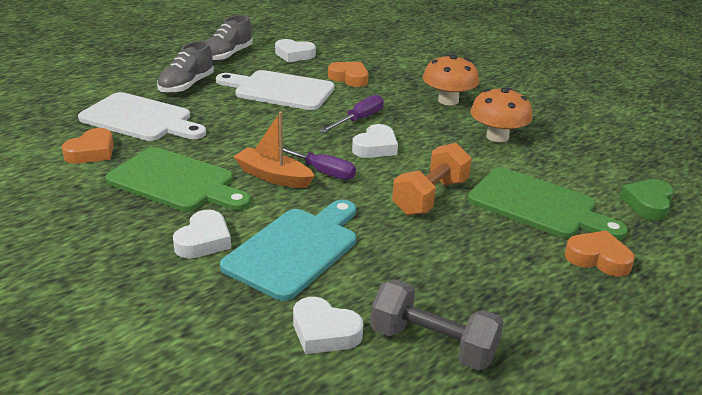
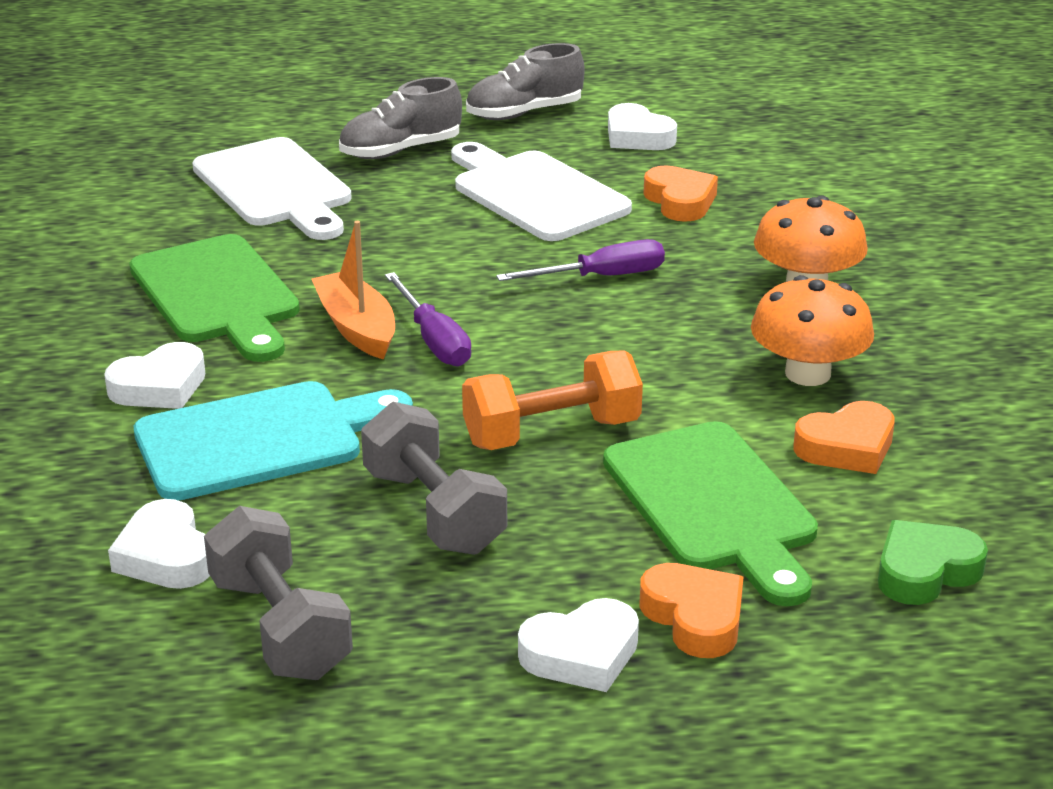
camera: 35 degrees right, 0 degrees up
(91, 152) = (160, 220): orange heart -> orange heart (847, 447)
(375, 147) = (569, 329): white heart -> white heart (581, 654)
(427, 254) = (434, 511): none -> grey dumbbell

